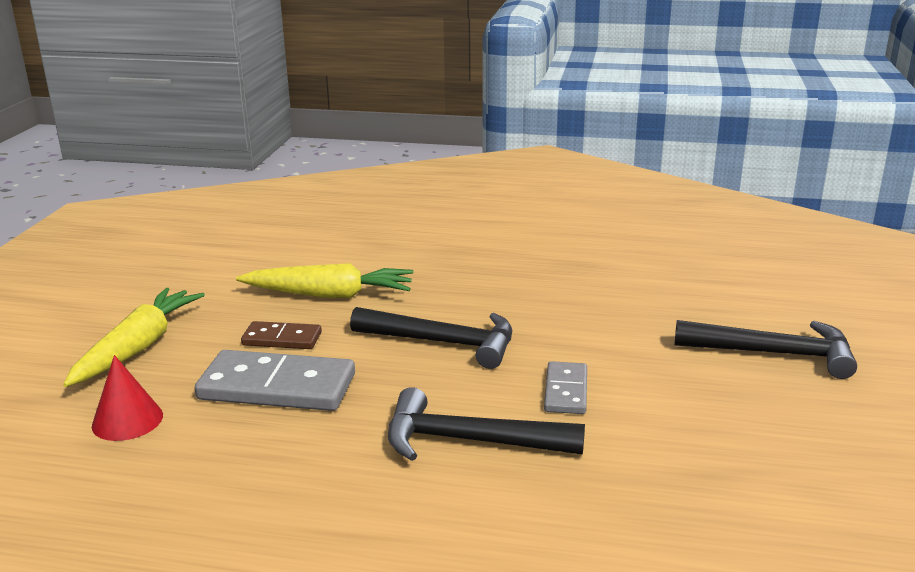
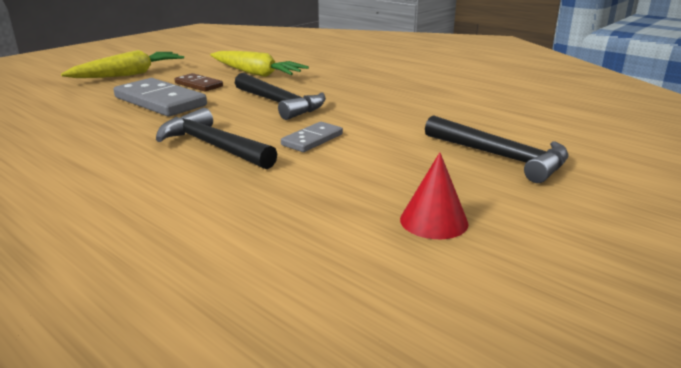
camera: 30 degrees right, 0 degrees up
(127, 420) = (73, 98): red cone -> red cone (434, 221)

